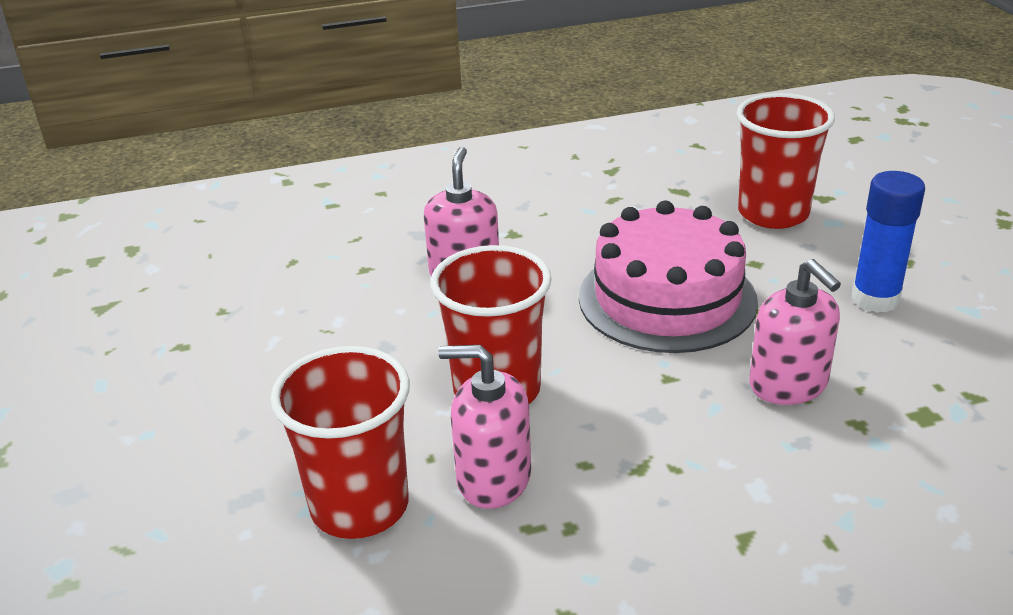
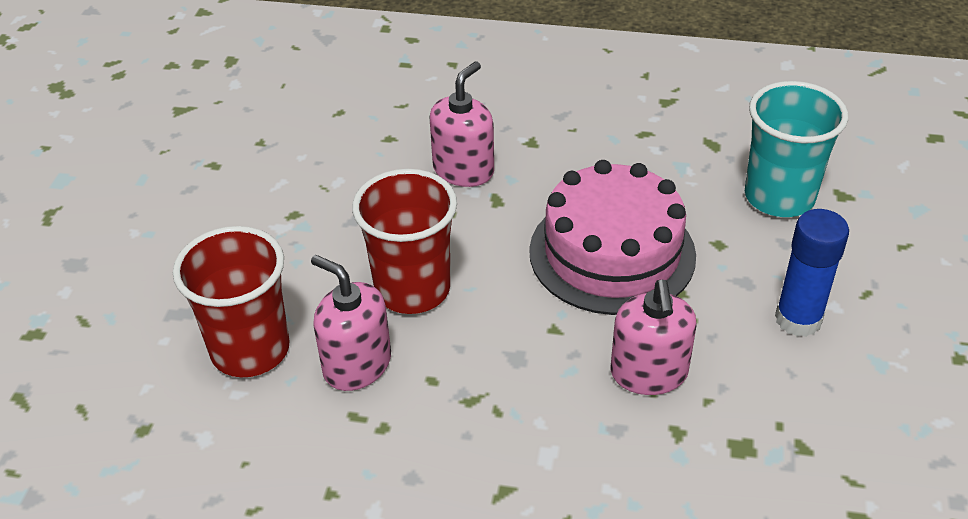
camera: 25 degrees right, 10 degrees up
(773, 213) = (779, 197): red cup -> turquoise cup

